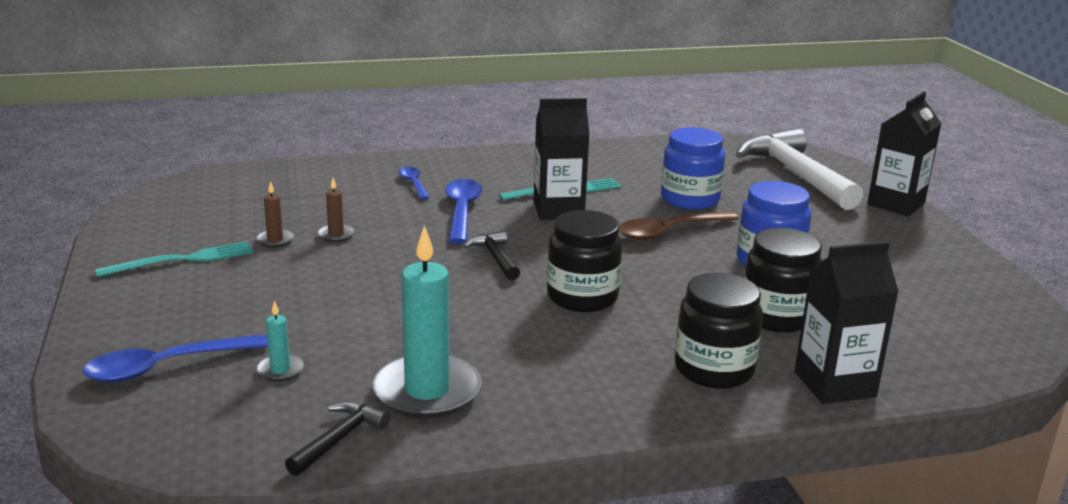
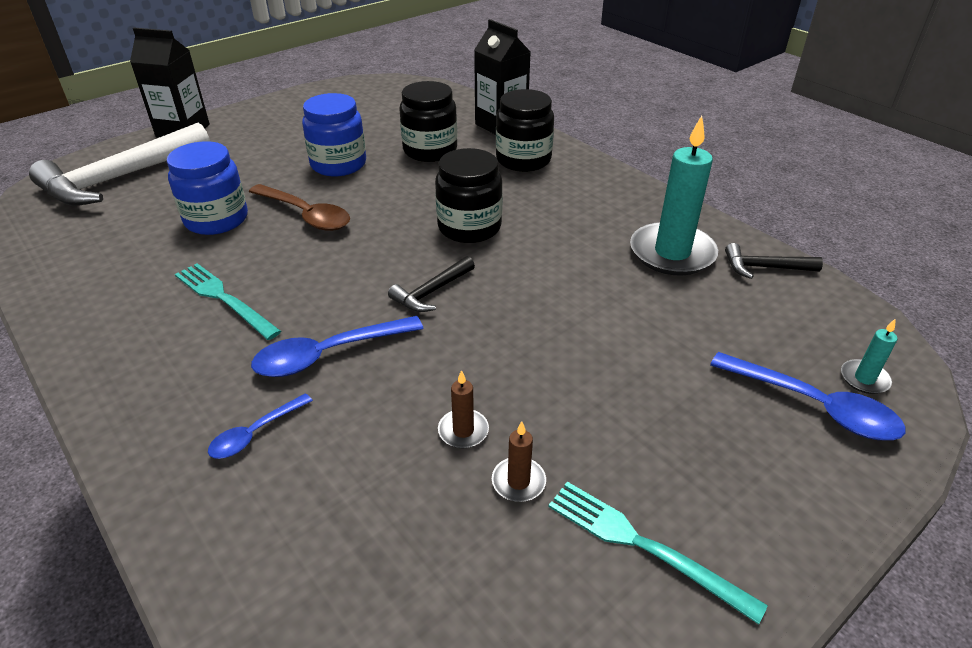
camera: 115 degrees left, 15 degrees up
(280, 370) = (734, 334): turquoise candle -> turquoise candle (864, 379)
(558, 210) = (286, 288): black carton -> none

